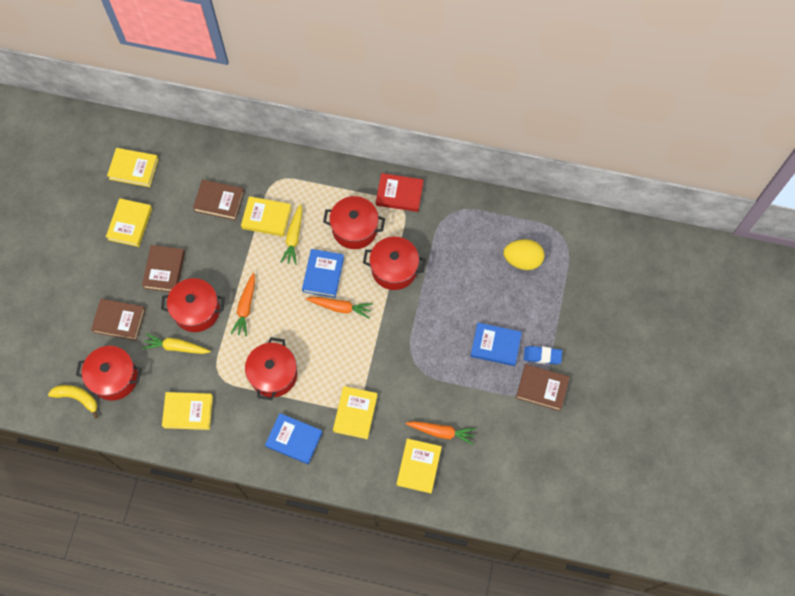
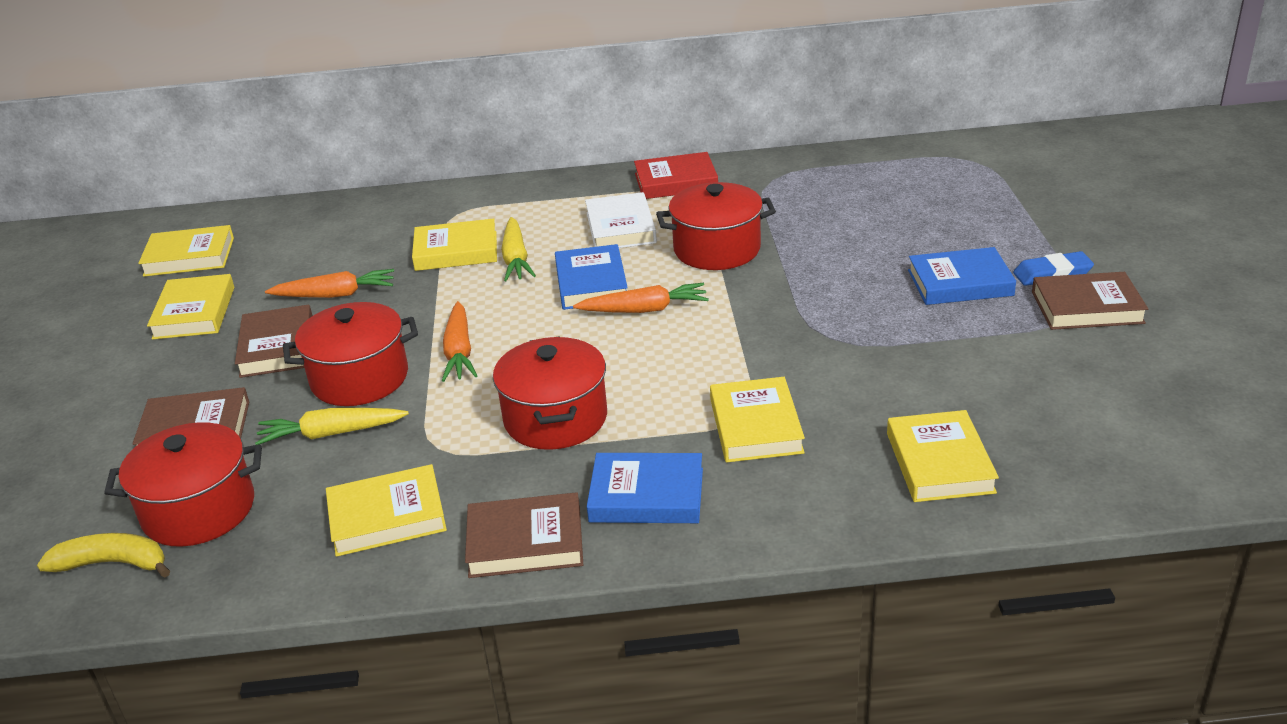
camera: 15 degrees left, 35 degrees down
(219, 201) = (361, 254): brown book -> brown book (525, 542)
(354, 229) = (621, 227): red pot -> white book
(441, 432) = (948, 405): orange carrot -> orange carrot (335, 294)
(522, 260) = (927, 193): yellow egg -> none

